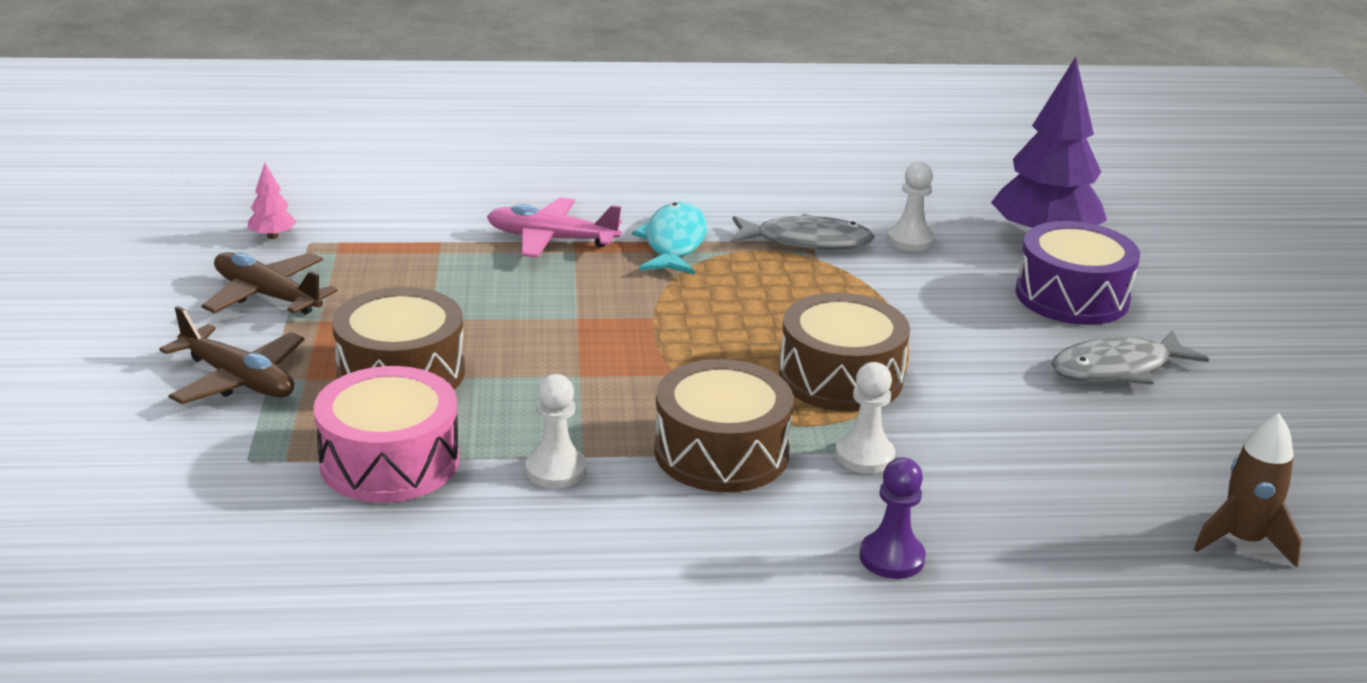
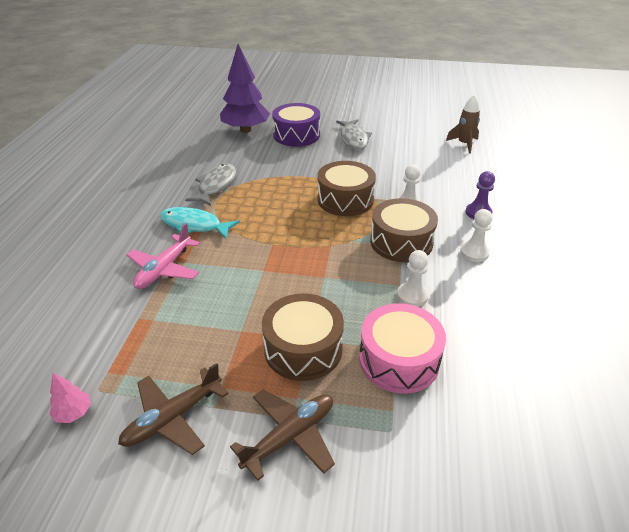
camera: 75 degrees left, 10 degrees up
(910, 240) = (230, 159): white pawn -> white pawn (474, 253)

